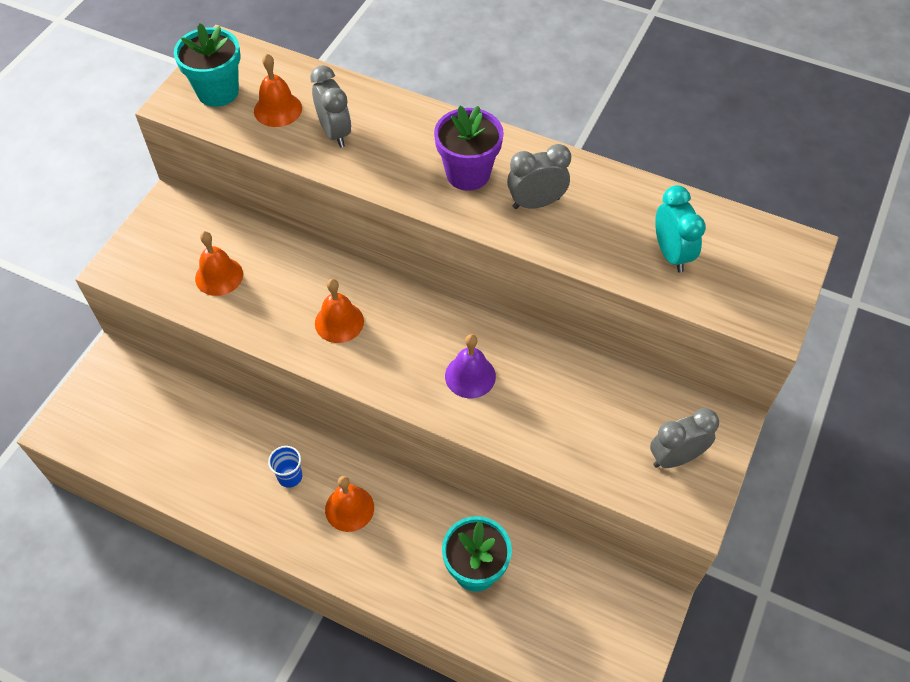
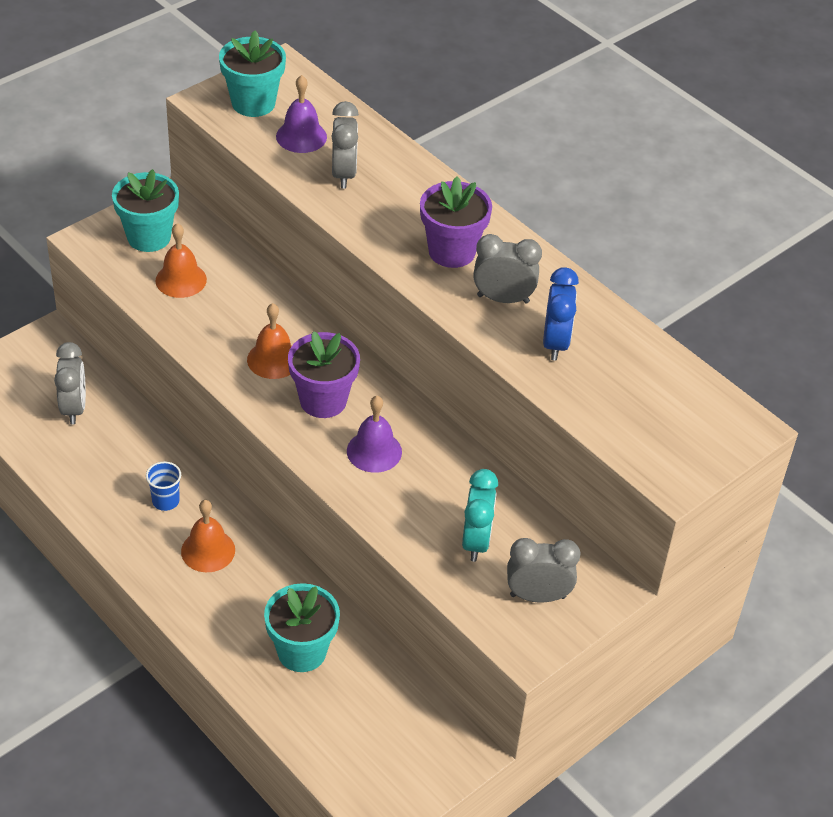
camera: 20 degrees right, 10 degrees down
(166, 420) = (74, 408): none -> grey clock
(169, 245) = (149, 237): none -> turquoise flower pot
(278, 109) = (301, 136): orange bell -> purple bell
(402, 345) = (323, 400): none -> purple flower pot
(602, 229) = (555, 343): none -> blue clock
(671, 254) = (610, 388): turquoise clock -> turquoise clock (476, 541)

